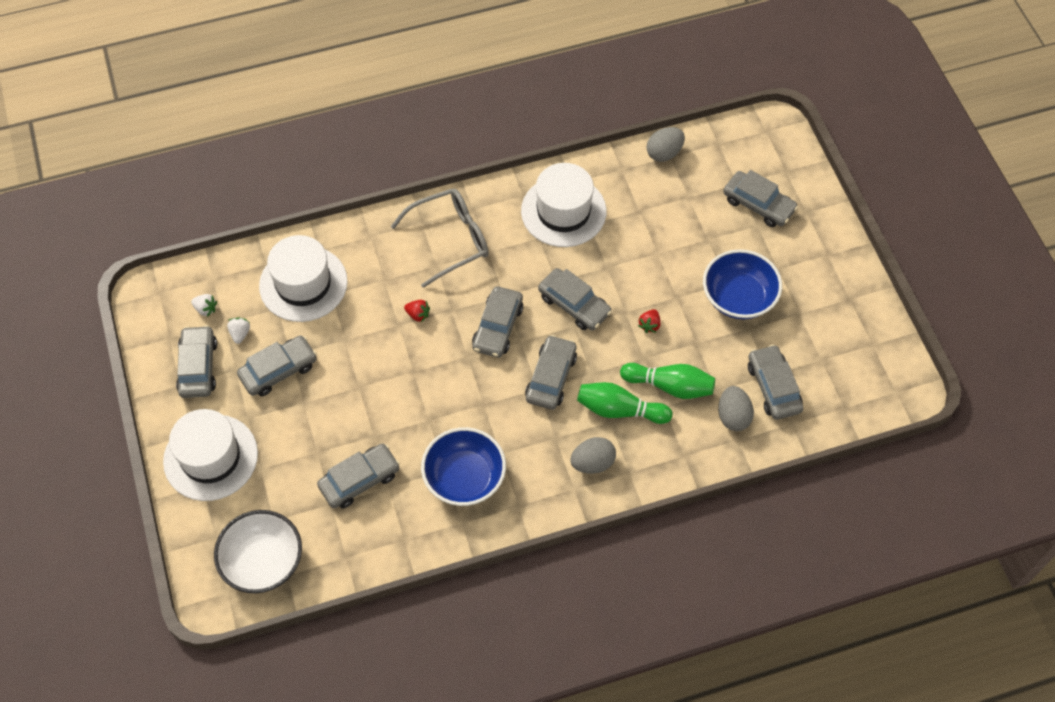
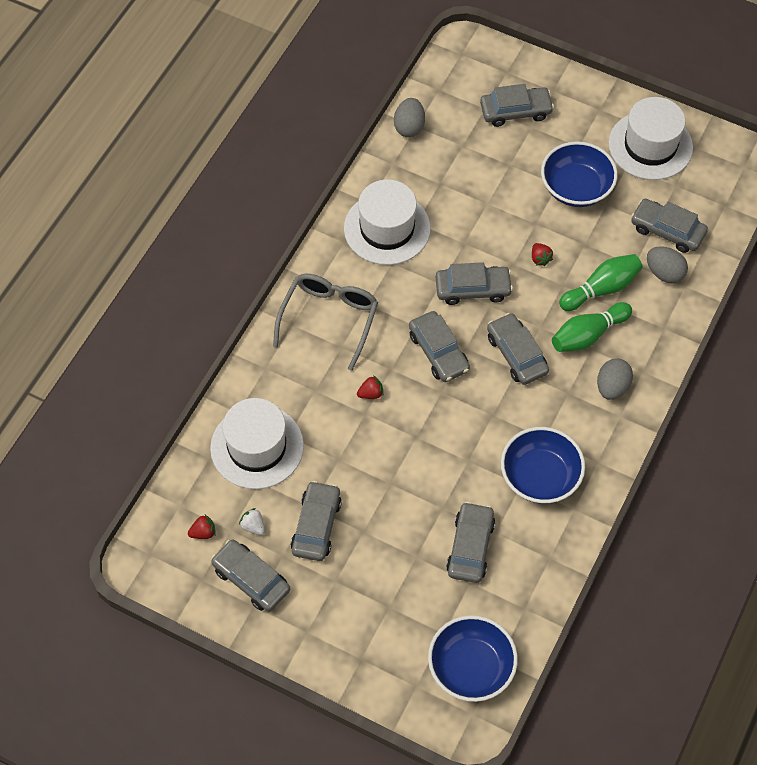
camera: 45 degrees left, 0 degrees up
(205, 309) = (203, 532): white strawberry -> red strawberry
(210, 457) = (342, 634): white hat -> white hat (650, 145)
(263, 561) = (471, 668): white bowl -> blue bowl

